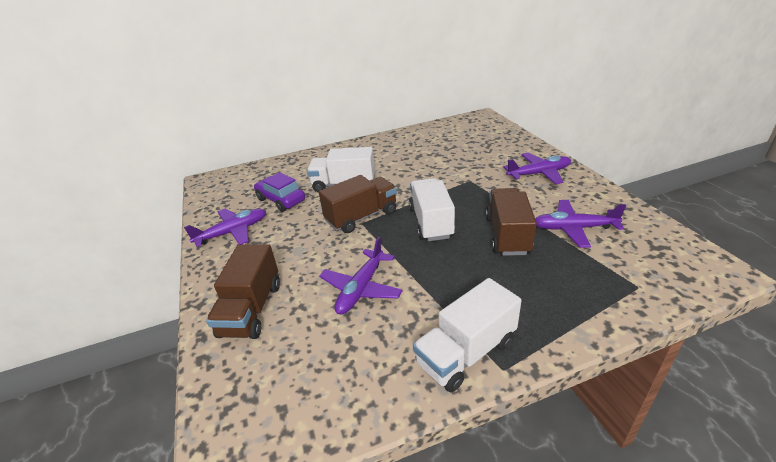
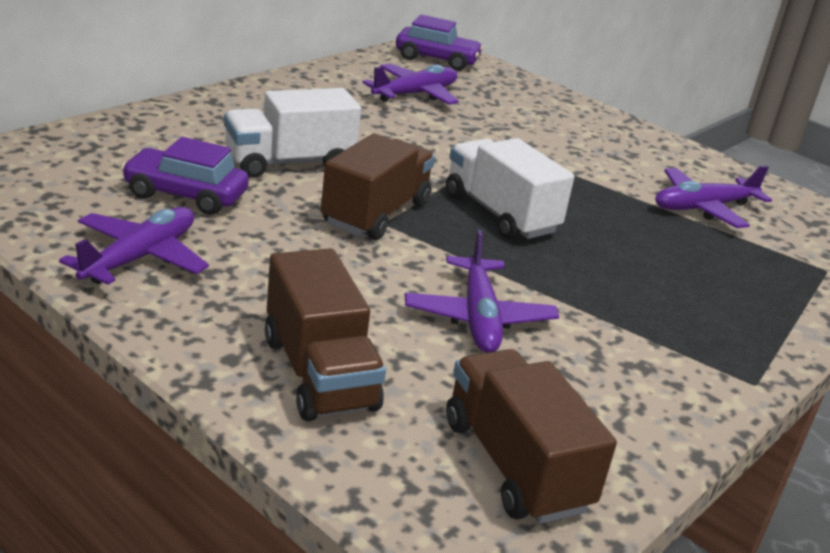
camera: 35 degrees left, 5 degrees down
(466, 353) = (697, 374): white truck -> none
(475, 124) = (437, 59): none -> purple car
(507, 235) = (626, 223): brown truck -> brown truck (515, 465)
(539, 174) = (599, 136): purple plane -> purple plane (415, 94)

